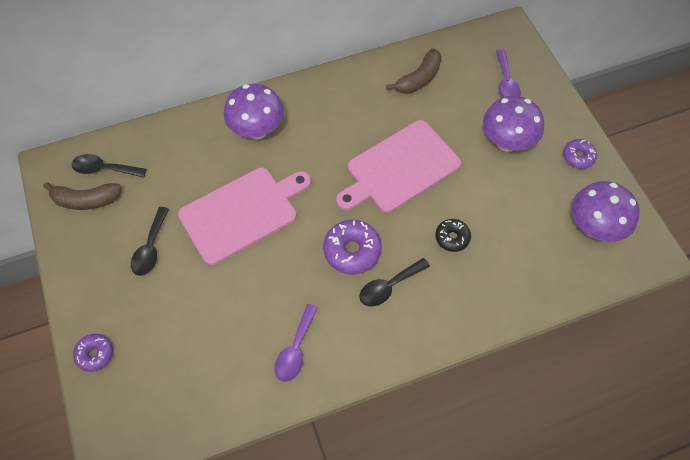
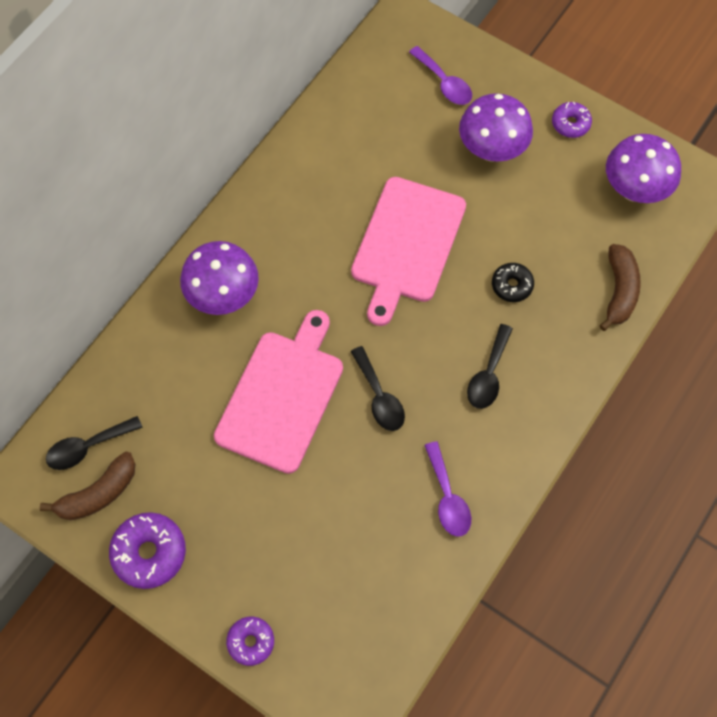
camera: 35 degrees left, 5 degrees up
(150, 248) = (215, 497): black spoon -> black spoon (379, 397)
(352, 251) = (425, 362): purple donut -> purple donut (149, 553)
(419, 79) = (352, 131): brown banana -> brown banana (619, 291)

